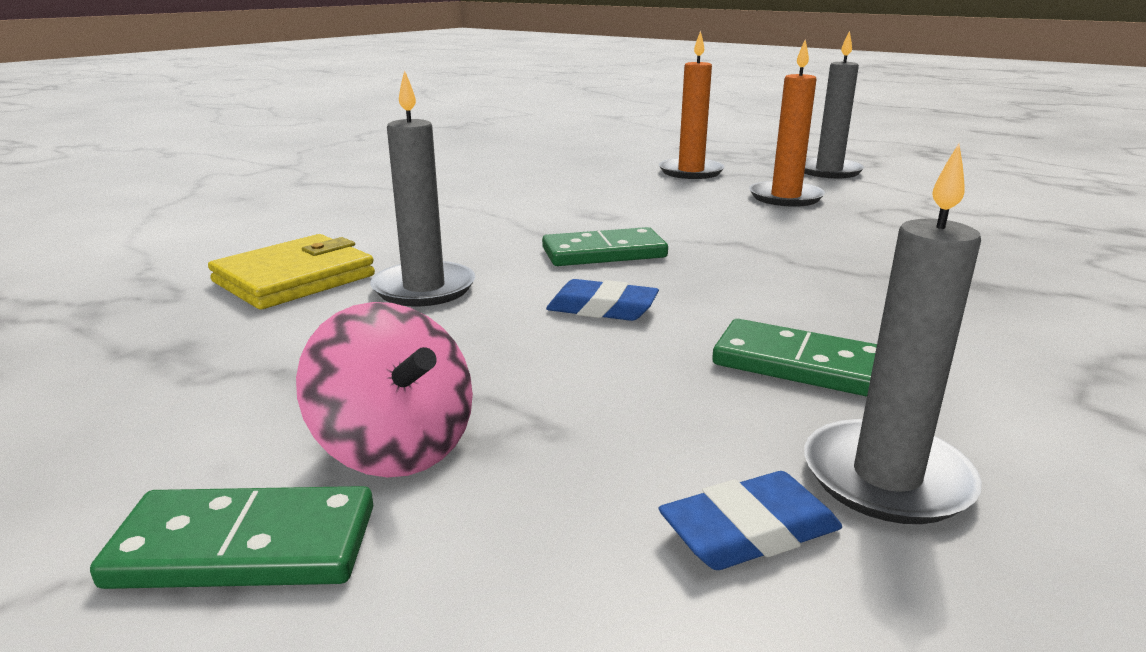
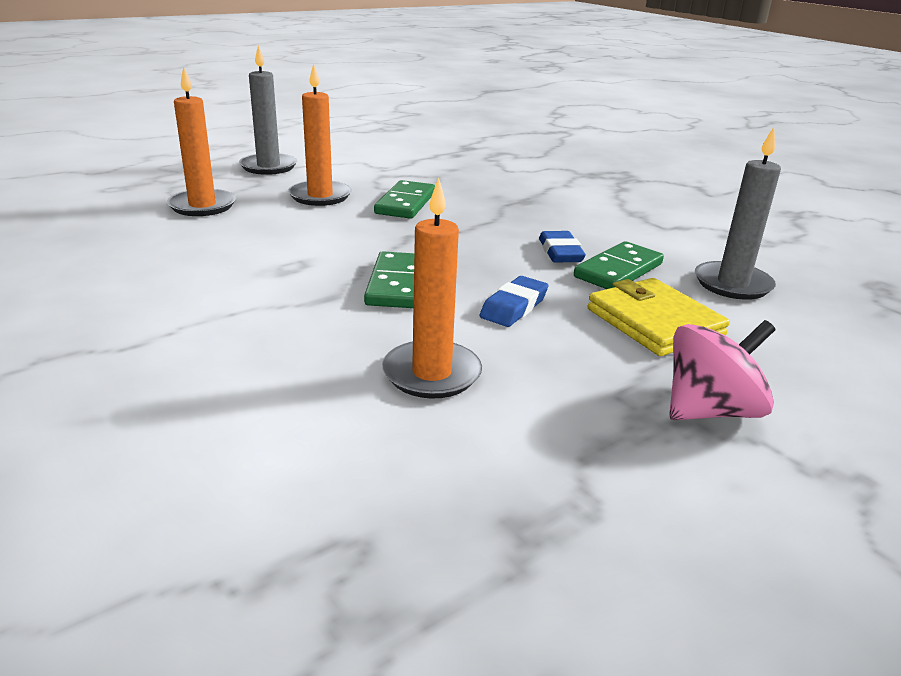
camera: 75 degrees left, 5 degrees up
(244, 547) = (824, 472): green domino -> green domino (405, 203)
(294, 279) = (356, 448): yellow wallet -> yellow wallet (654, 322)
(424, 288) = (431, 373): grey candle -> orange candle
(749, 531) = (779, 323): blue eraser -> blue eraser (560, 252)

